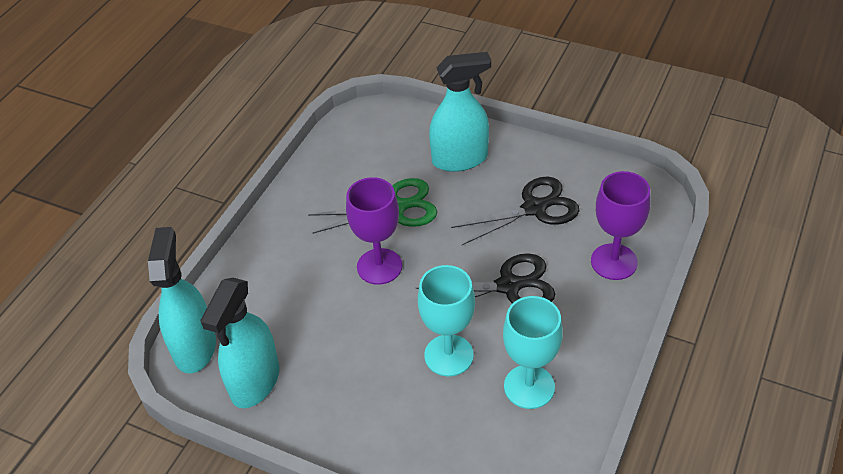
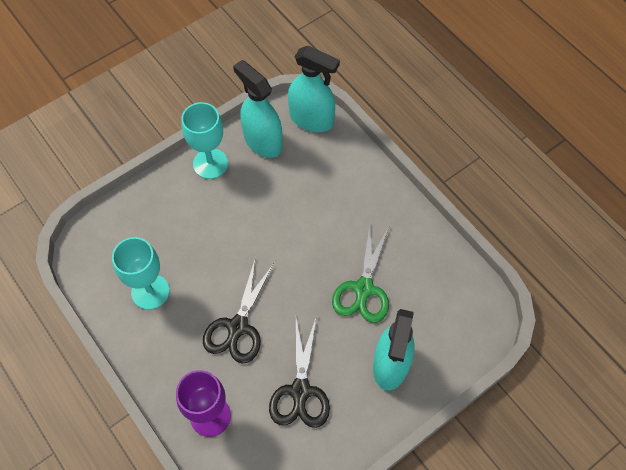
camera: 115 degrees right, 15 degrees up
(379, 266) = (311, 251): purple goblet -> none
(449, 355) = (207, 257): turquoise goblet -> turquoise goblet (210, 163)

